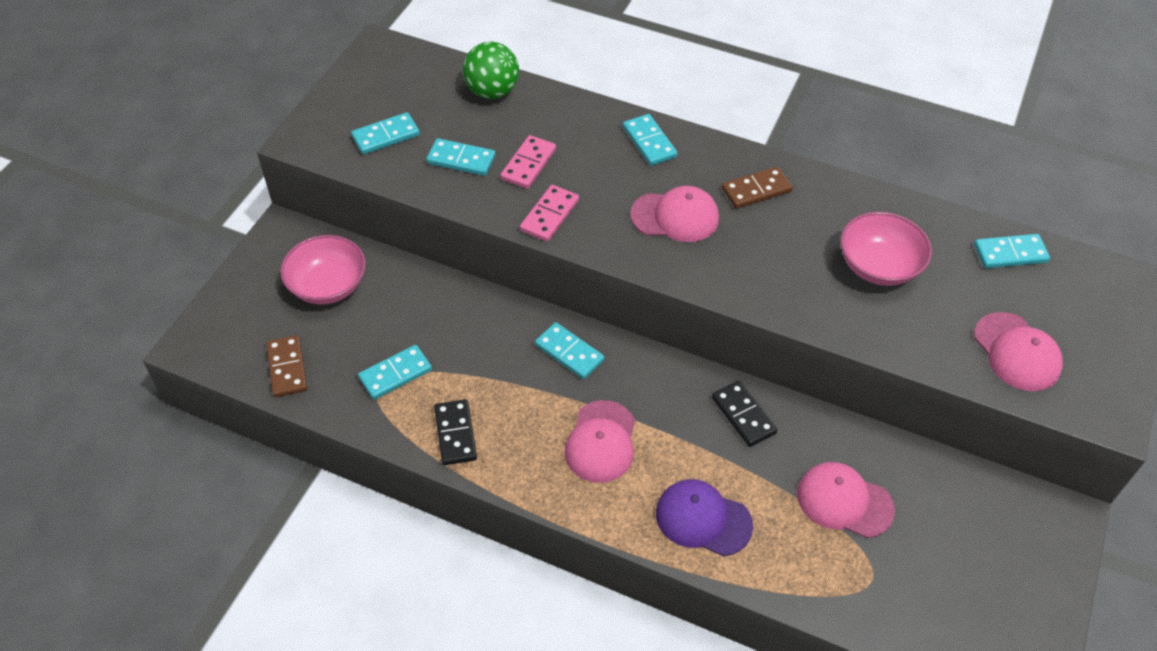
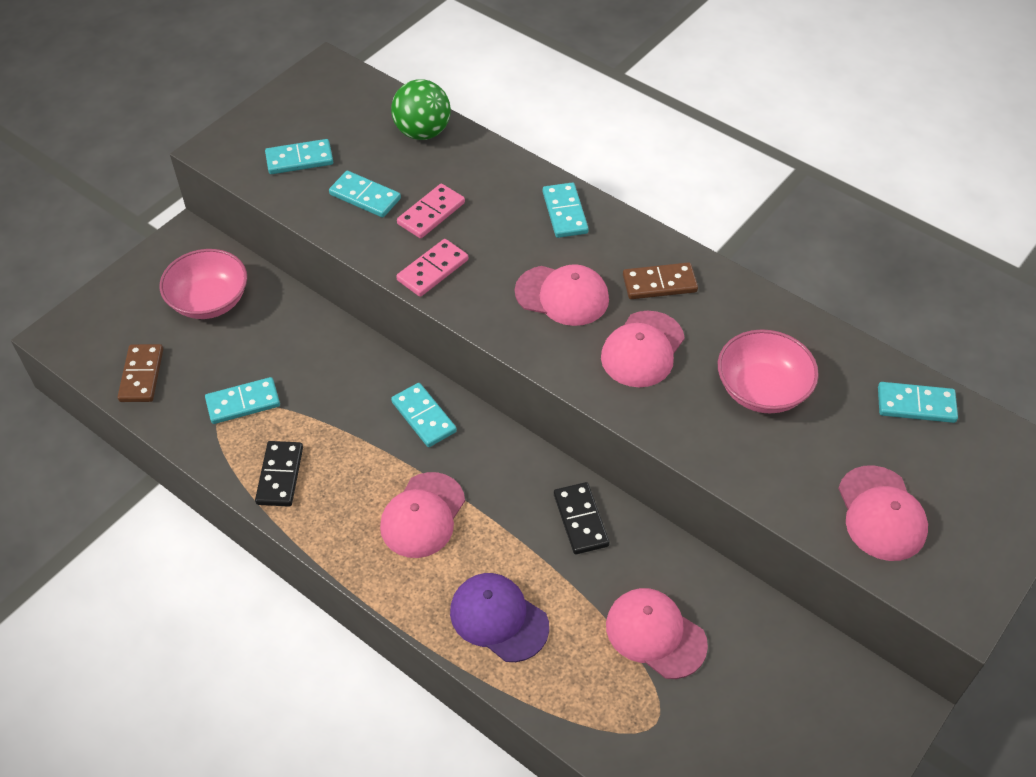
camera: 15 degrees right, 0 degrees up
(763, 251) = (642, 349): none -> pink cap

